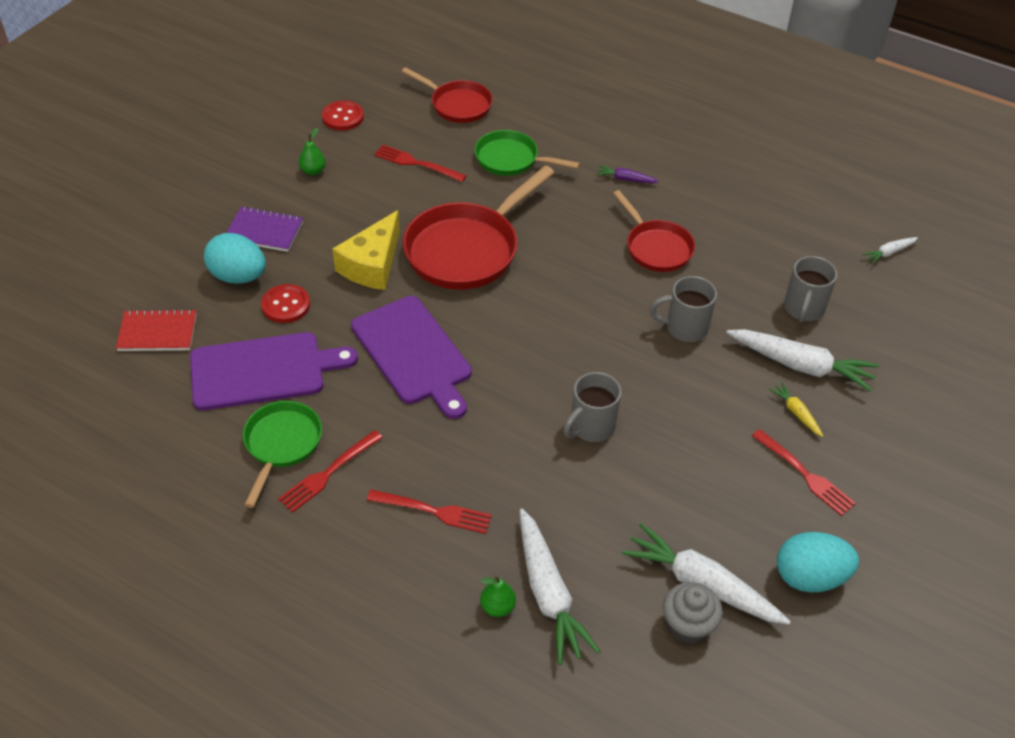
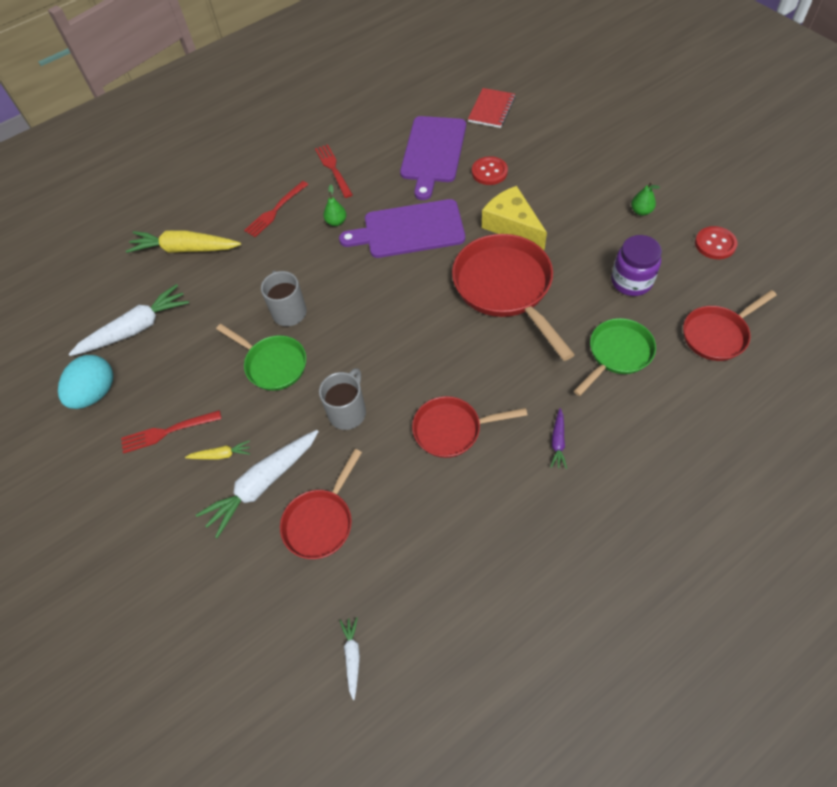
camera: 120 degrees right, 10 degrees up
(238, 276) = (529, 152): turquoise egg -> none
(264, 231) = (574, 172): purple notebook -> none
(281, 444) = (367, 152): green pan -> green pan (273, 364)
(416, 163) = (631, 281): red fork -> purple jar
(497, 607) = (194, 223): green pear -> green pear (336, 222)
(548, 593) = (185, 249): white carrot -> yellow carrot
(625, 179) = (558, 442): purple carrot -> purple carrot turned 150 degrees clockwise
(688, 625) = (117, 310): grey cupcake -> none
(803, 309) = (321, 522): grey mug -> red pan

